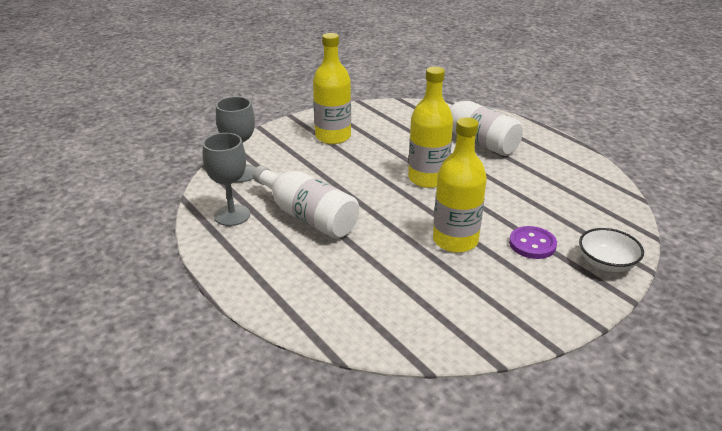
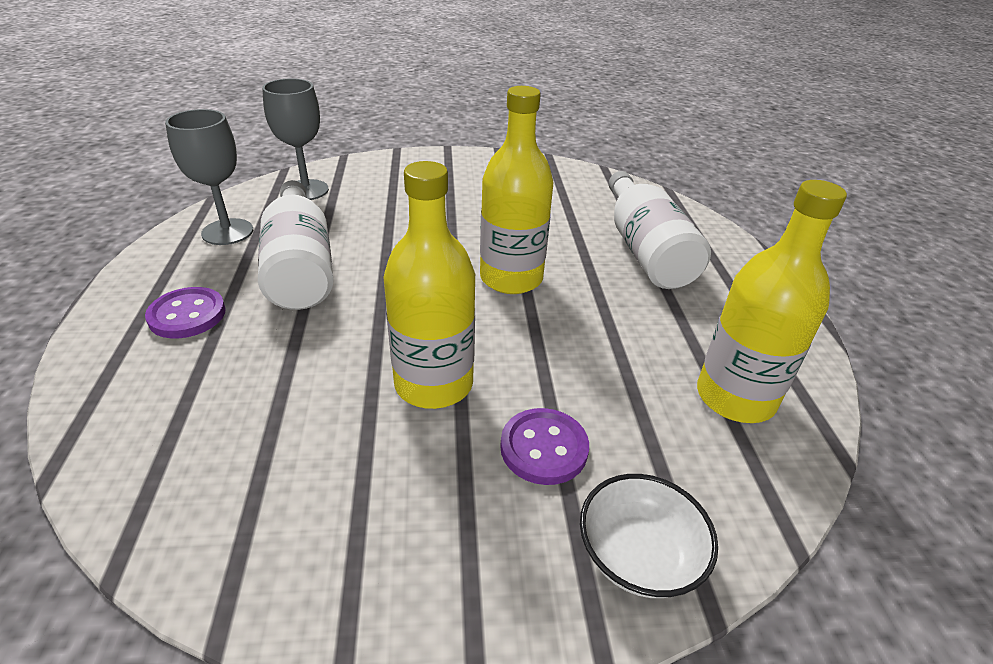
camera: 30 degrees right, 5 degrees up
(284, 265) = (187, 315): none -> purple button
(333, 137) = (462, 184): yellow bottle -> yellow bottle (735, 397)

